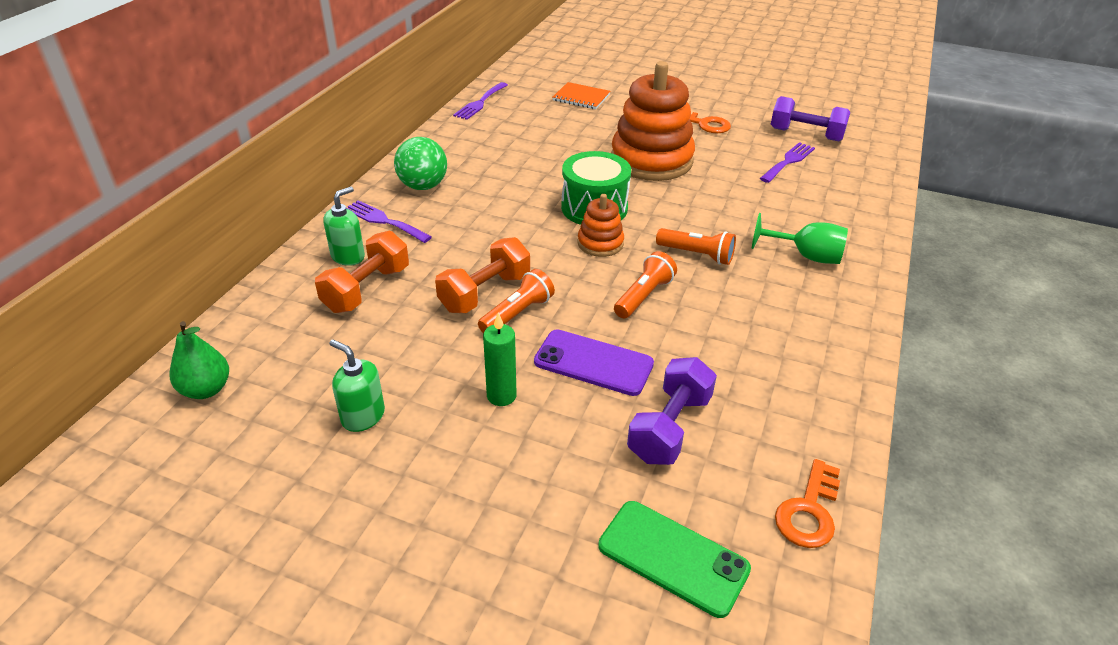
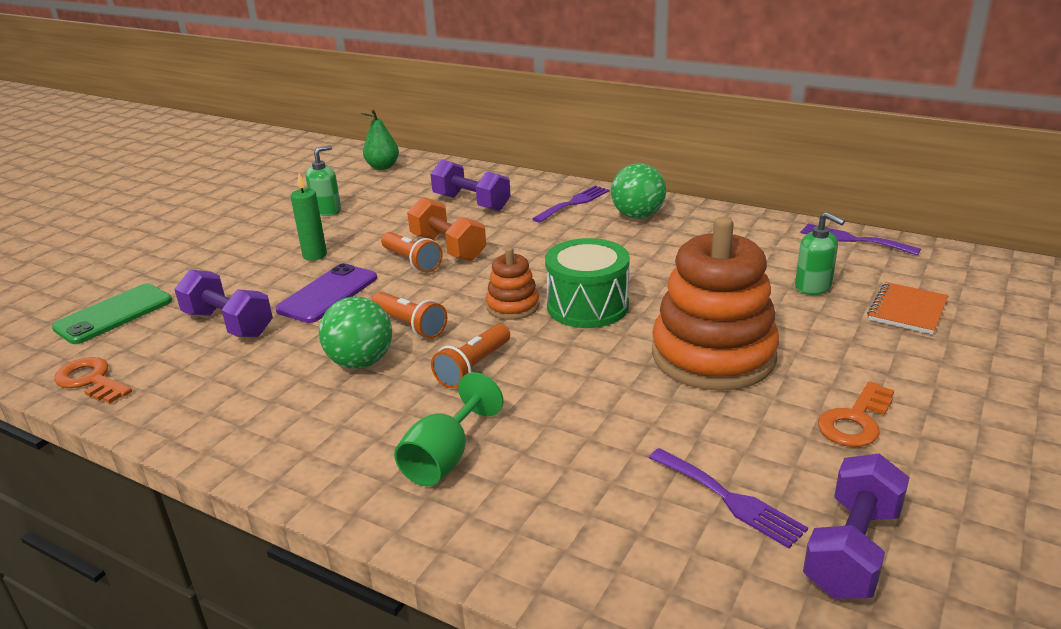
camera: 100 degrees right, 10 degrees down
(348, 256) = (520, 193): green soap dispenser -> green soap dispenser (813, 287)
(366, 289) = (471, 203): orange dumbbell -> purple dumbbell
(709, 315) = (361, 362): none -> green ball

